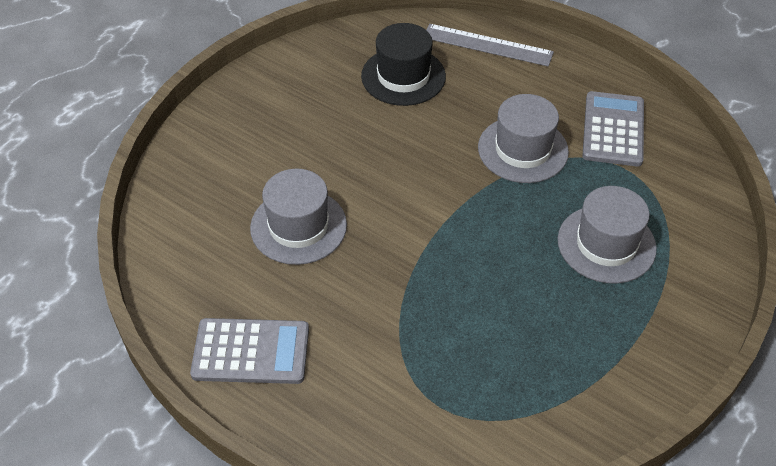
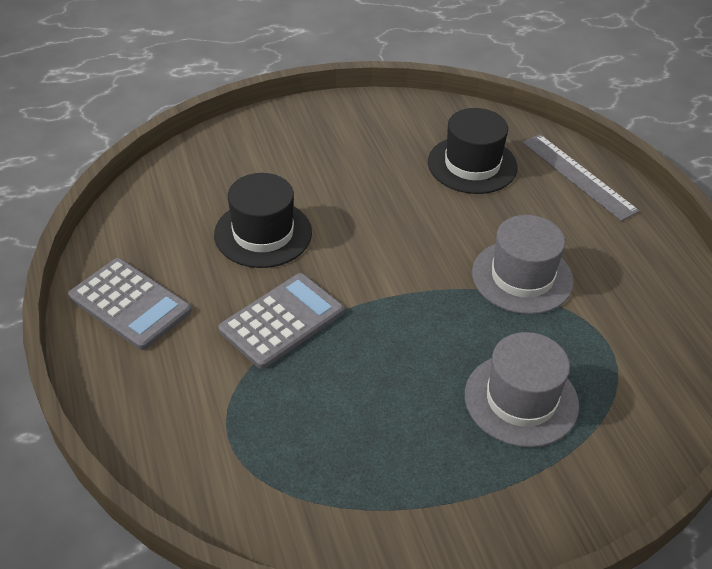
camera: 35 degrees right, 5 degrees down
(298, 226) = (263, 233): grey hat -> black hat
(613, 129) = (633, 306): grey calculator -> grey calculator (282, 321)

